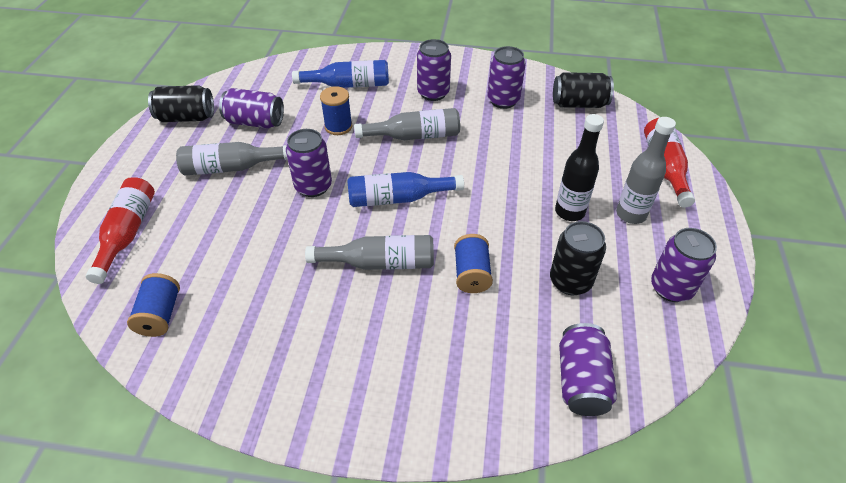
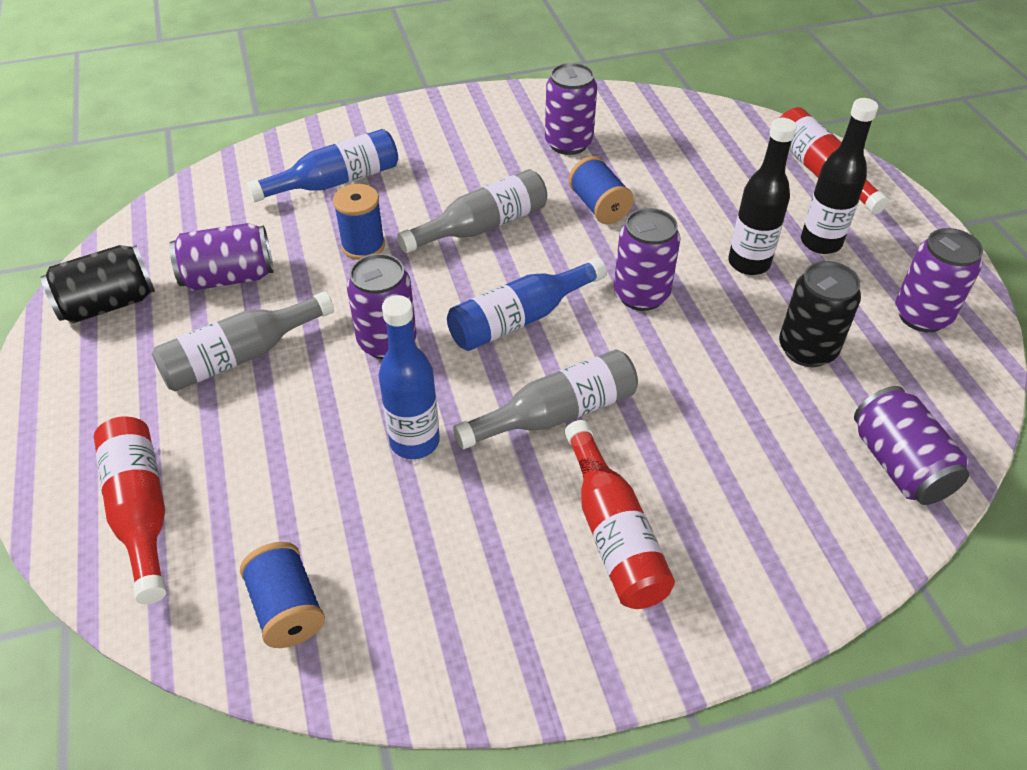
camera: 25 degrees left, 0 degrees up
(289, 249) = (414, 441): none -> blue bottle
(363, 347) = (613, 532): none -> red bottle
(433, 93) = (466, 159): purple can -> purple can (641, 295)
(471, 274) = (684, 384): blue spool -> blue spool (599, 206)
(579, 104) = (667, 121): black can -> none
(631, 214) = (820, 242): grey bottle -> black bottle

